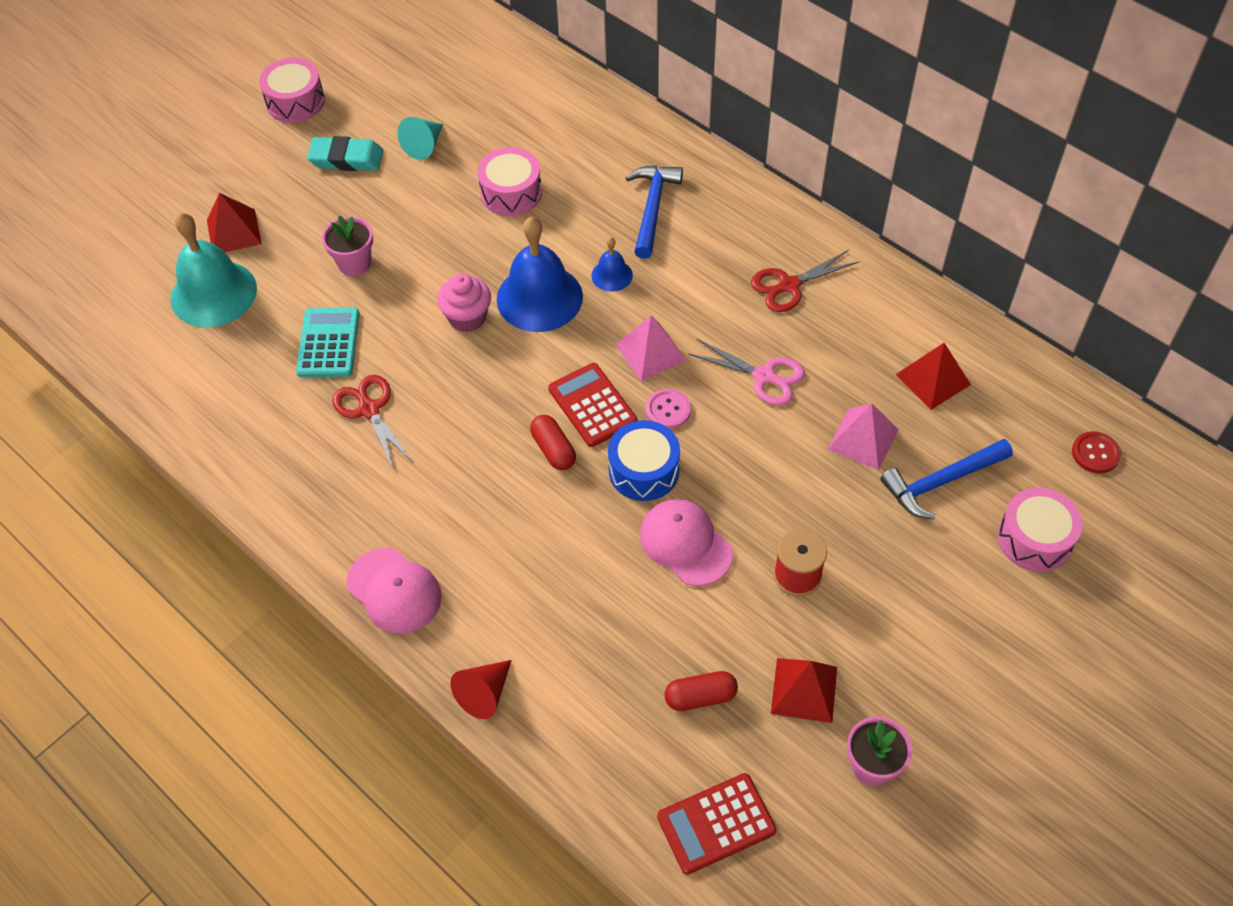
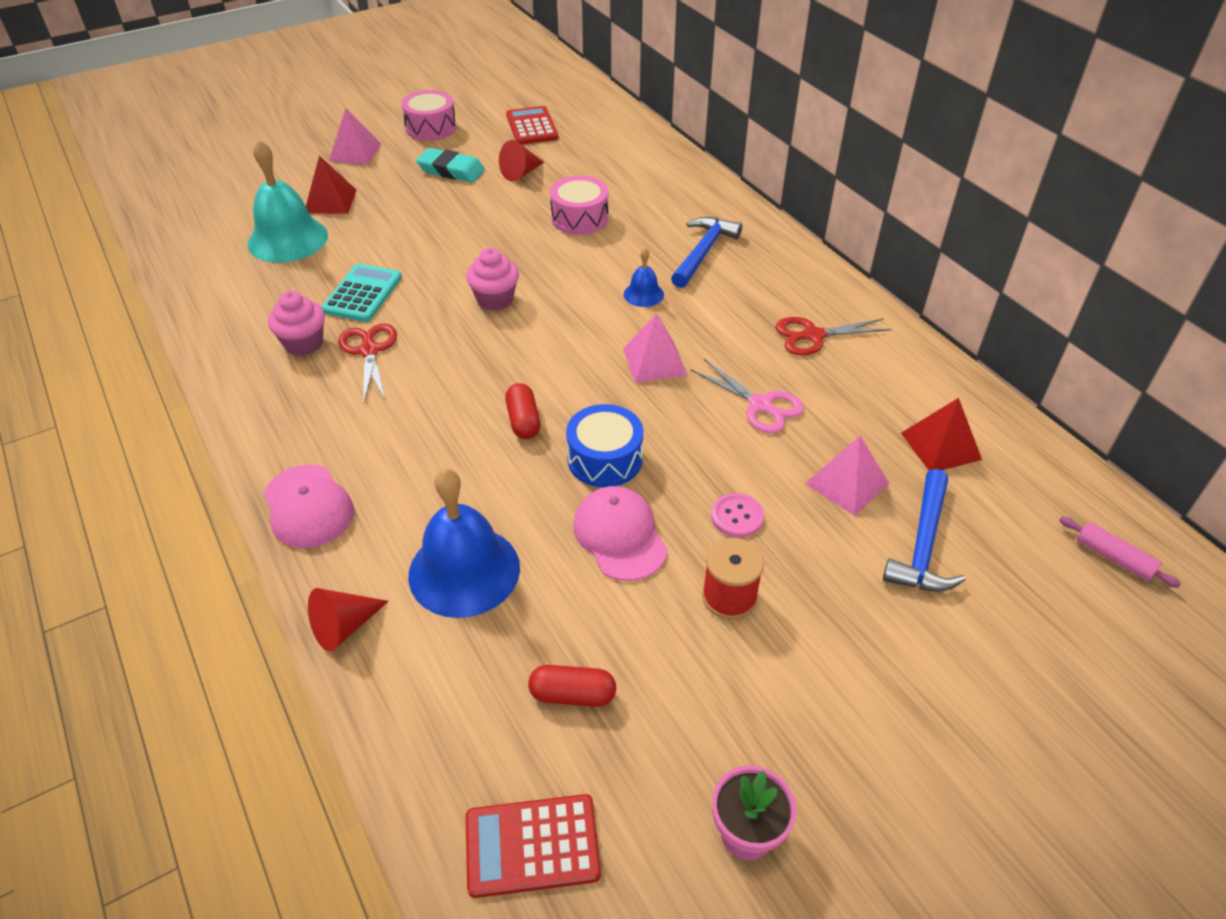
camera: 15 degrees right, 10 degrees down
(227, 157) = (355, 152): none -> pink pyramid
(299, 418) = (304, 343): none -> pink cupcake
(354, 263) = (417, 241): pink flower pot -> none
(424, 145) = (521, 173): turquoise cone -> red cone
(539, 297) = (568, 298): blue bell -> blue bell (464, 571)
(592, 405) = (578, 392): red calculator -> red calculator (532, 127)
(668, 410) = (651, 412): pink button -> pink button (737, 516)
(804, 690) = (694, 720): red pyramid -> none
(941, 482) = (923, 544): blue hammer -> blue hammer turned 60 degrees counterclockwise
(1034, 539) = (1020, 628): pink drum -> none
(1095, 453) = (1113, 558): red button -> pink rolling pin

